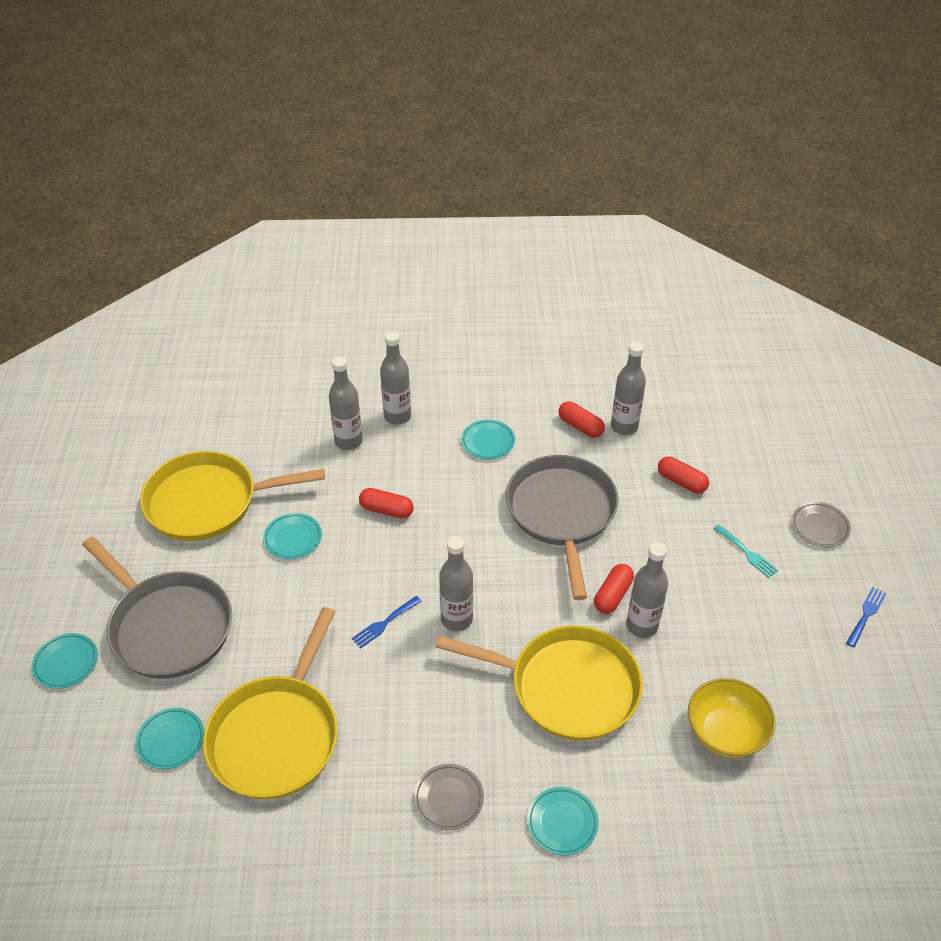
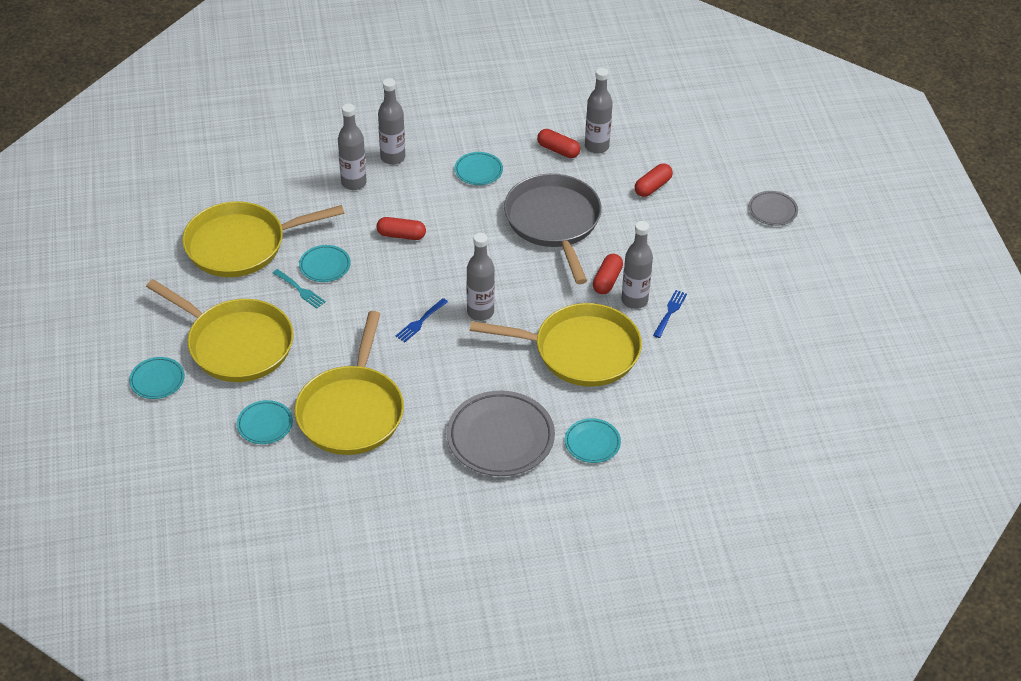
camera: 10 degrees left, 0 degrees up
(168, 627) = (236, 344): grey pan -> yellow pan
(448, 798) = (500, 437): grey plate -> grey plate, size x1.93
(681, 482) = (652, 187): red capsule -> red capsule turned 75 degrees counterclockwise
(725, 732) = (711, 368): yellow bowl -> none
(747, 553) = (714, 237): turquoise fork -> turquoise fork (300, 290)
(866, 615) = (815, 273): blue fork -> blue fork (670, 312)

